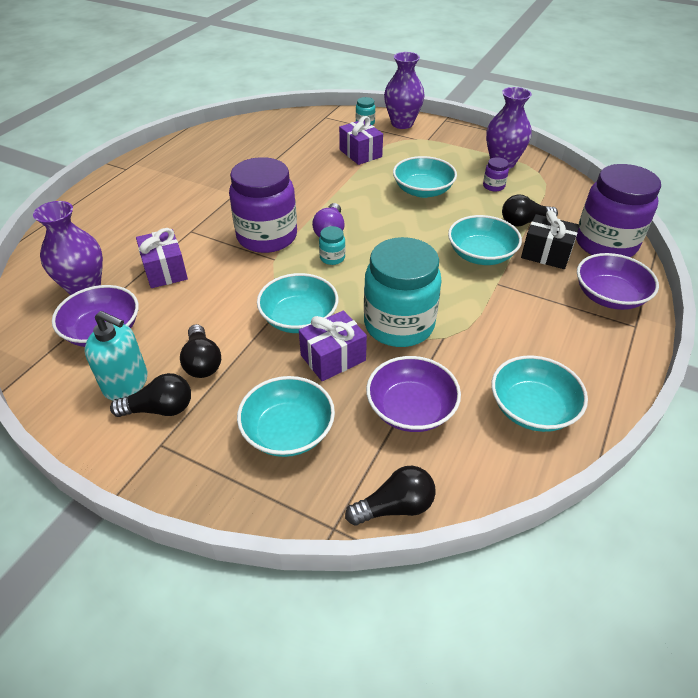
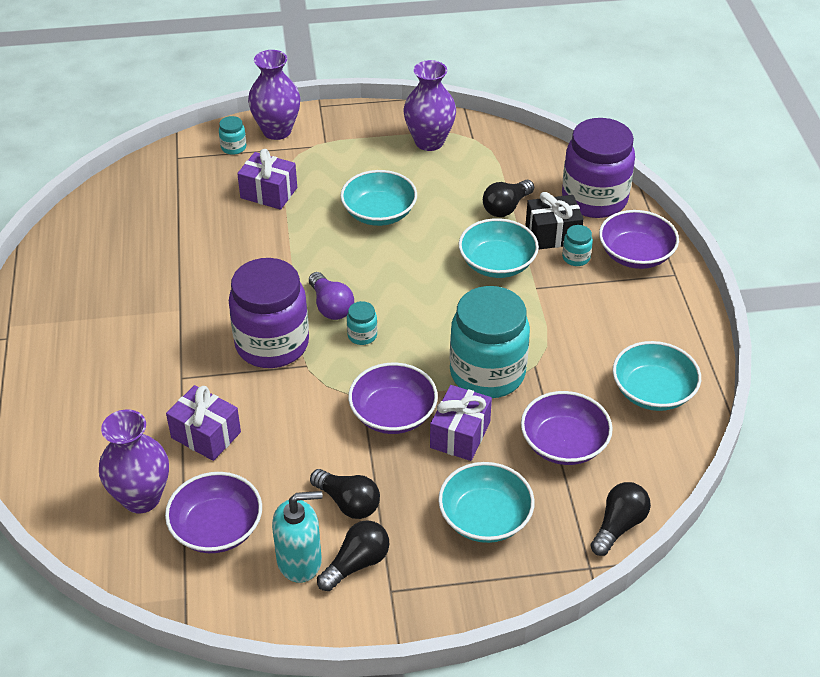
camera: 35 degrees left, 0 degrees up
(299, 318) = (393, 414): turquoise bowl -> purple bowl
(493, 186) = (444, 176): purple jar -> none
(552, 277) = (576, 258): none -> turquoise jar

